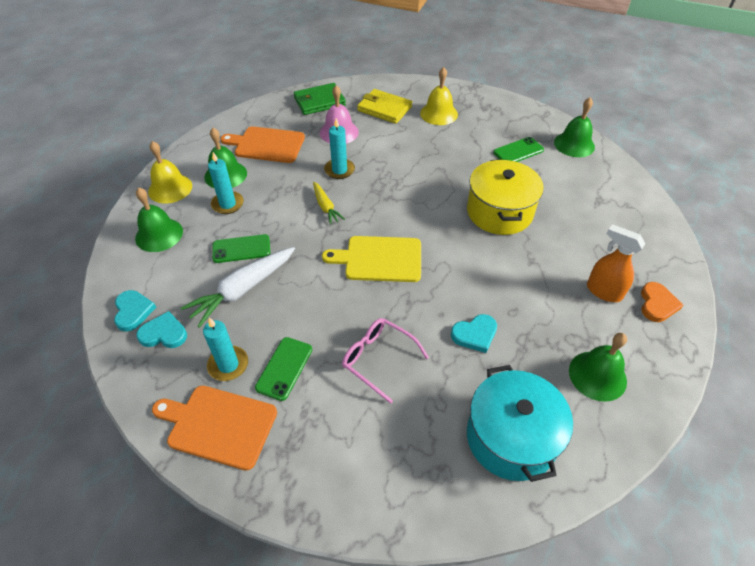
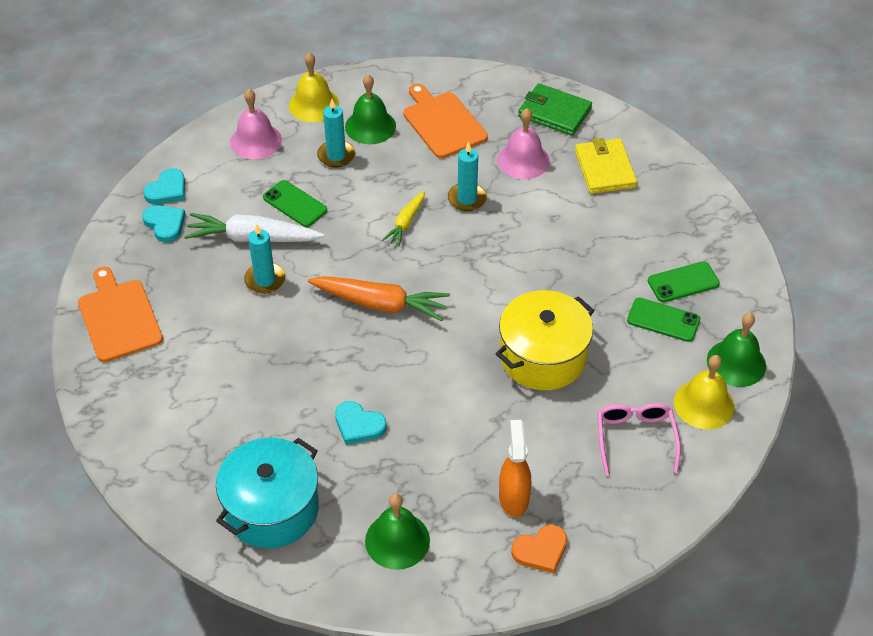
camera: 50 degrees right, 0 degrees up
(159, 234) = (256, 141): green bell -> pink bell
(228, 365) = (174, 284): turquoise candle -> turquoise candle (265, 280)
(284, 368) = (202, 320): green phone -> green phone (683, 282)
(378, 359) = (267, 374): pink glasses -> pink glasses (635, 438)
(379, 259) = (380, 304): yellow cutting board -> orange carrot
(439, 113) = (651, 217): yellow bell -> yellow bell (704, 404)

